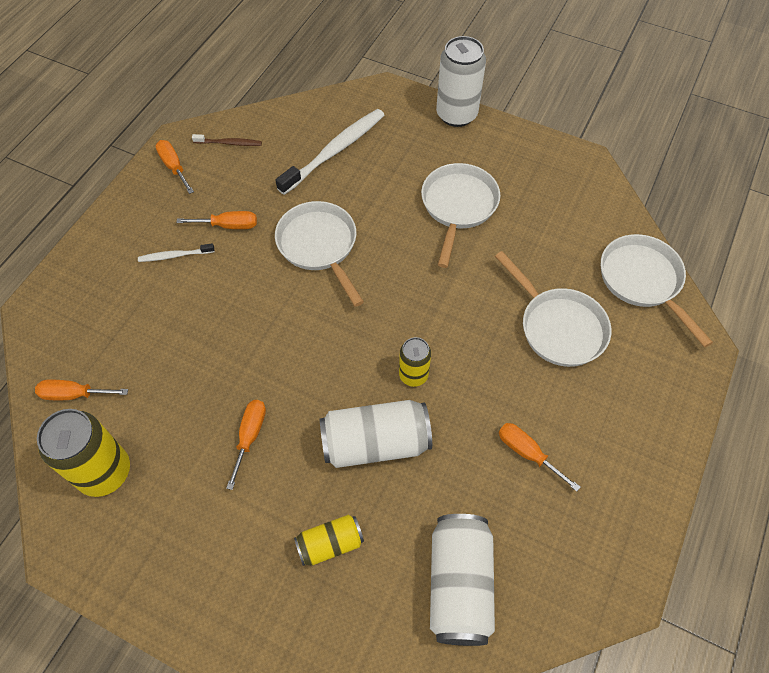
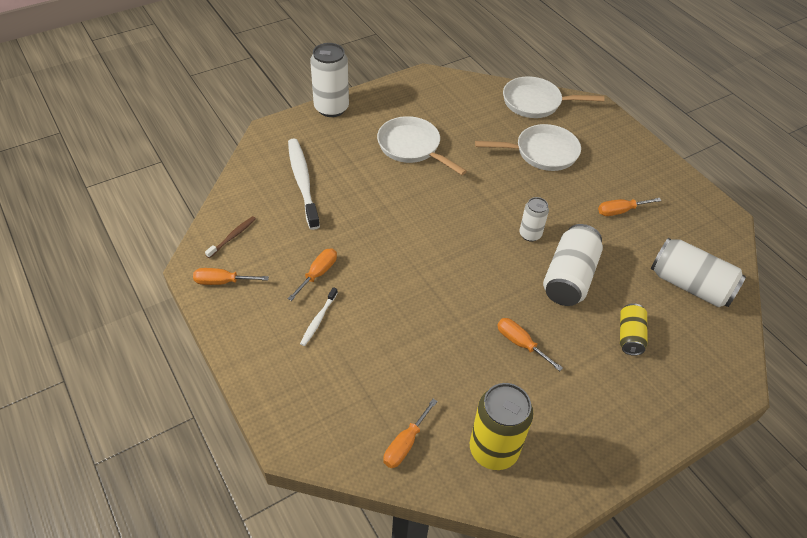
camera: 60 degrees left, 10 degrees down
(319, 246) = (384, 231): white pan -> none
(413, 375) = (530, 234): yellow can -> white can

